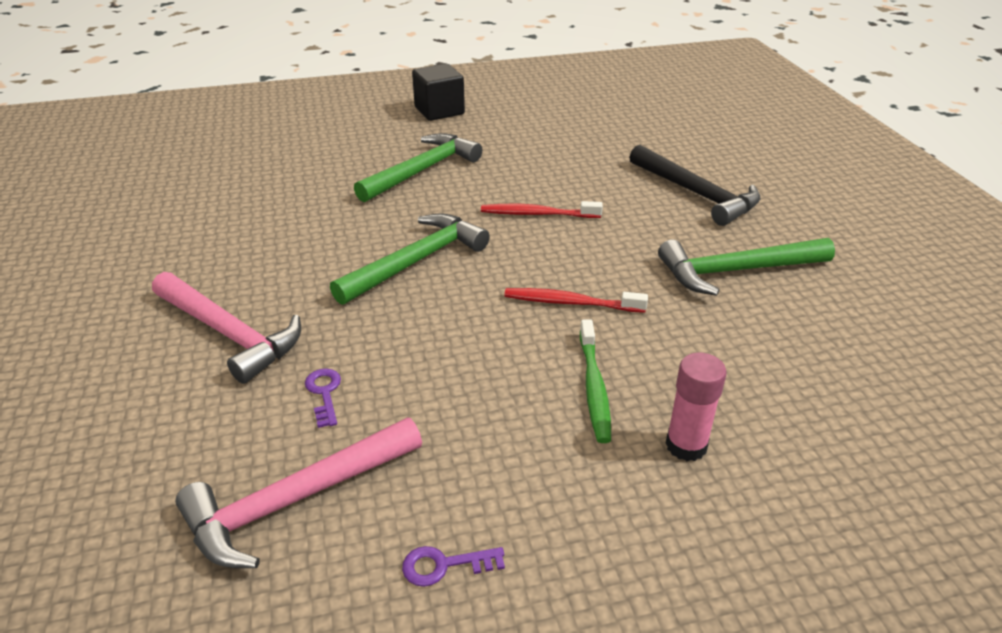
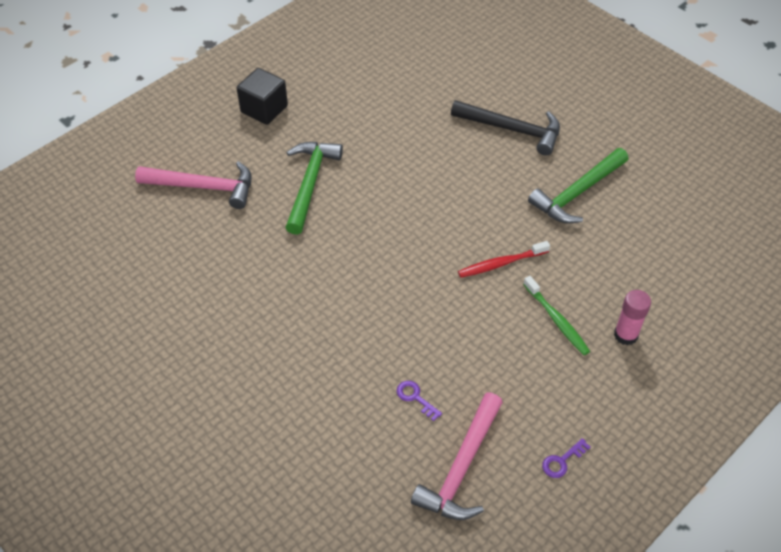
camera: 30 degrees left, 15 degrees up
(229, 334) = (317, 386): pink hammer -> pink hammer (204, 187)
(417, 261) = (381, 272): green hammer -> none
(537, 214) = (424, 194): red toothbrush -> none

